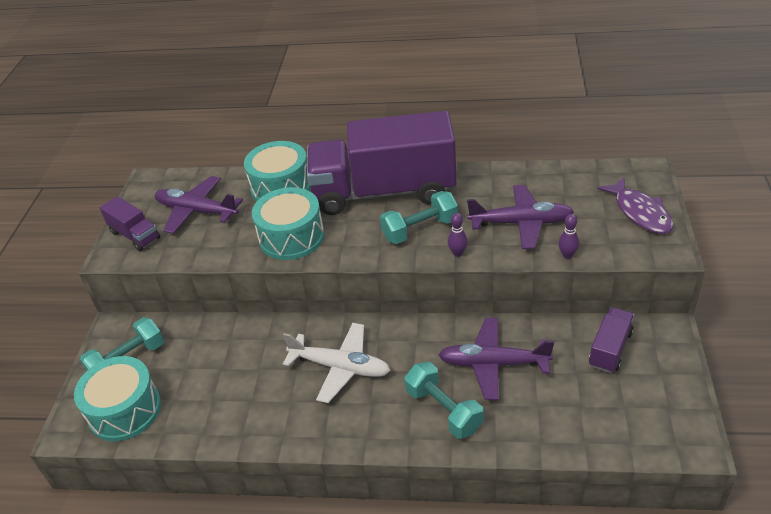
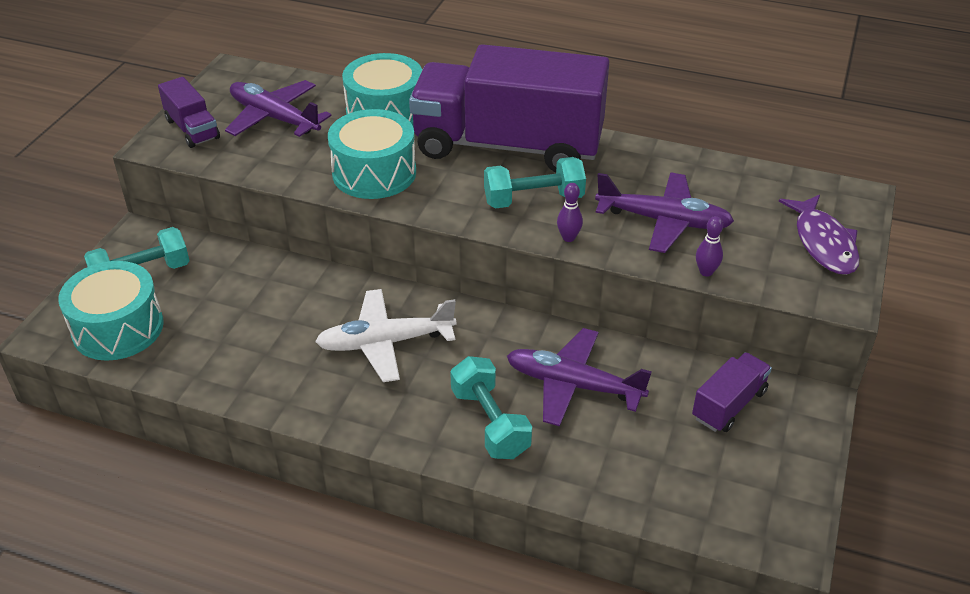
camera: 10 degrees right, 0 degrees up
(340, 367) = (385, 343): white plane -> white plane turned 135 degrees clockwise

